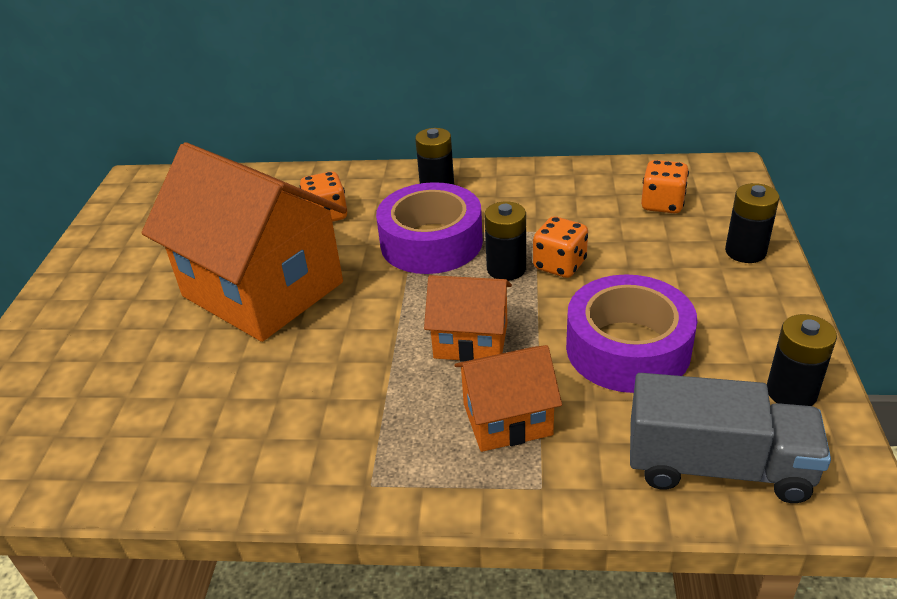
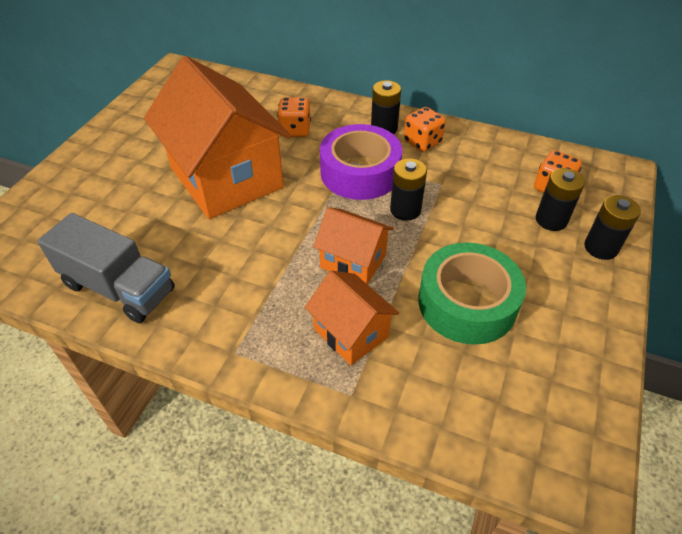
camera: 15 degrees right, 10 degrees up
(507, 419) = (351, 332): orange house -> orange house turned 45 degrees clockwise
(559, 265) = (447, 218): orange dice -> orange dice (422, 142)
(628, 348) = (467, 303): purple tape -> green tape
(717, 466) = (490, 422): grey truck -> grey truck (119, 288)
(791, 392) = (579, 380): black battery -> black battery (551, 220)

